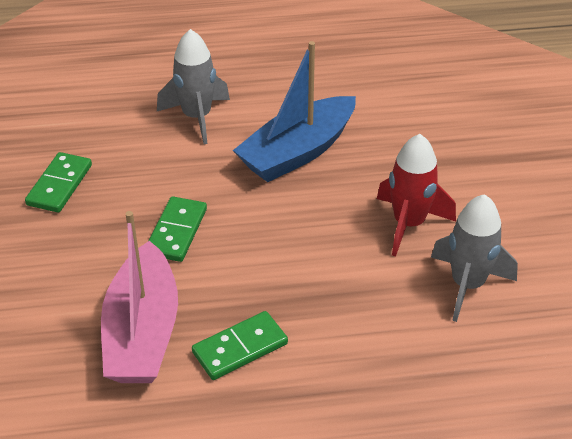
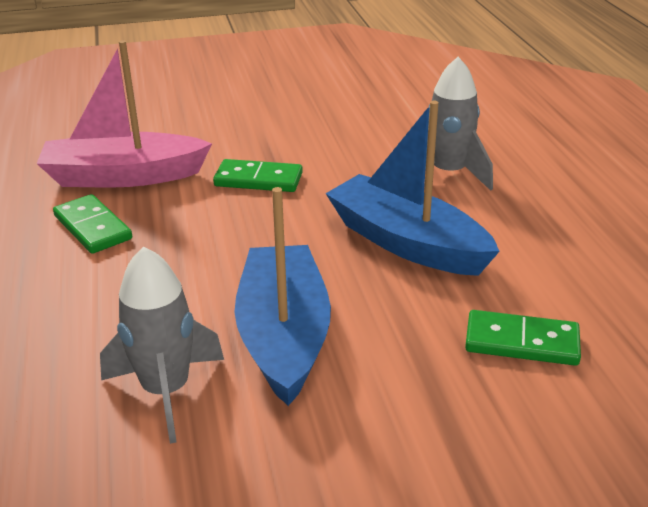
camera: 85 degrees right, 10 degrees down
(60, 185) = (318, 118): green domino -> green domino (521, 342)
(408, 224) = (284, 336): red rocket -> blue boat

